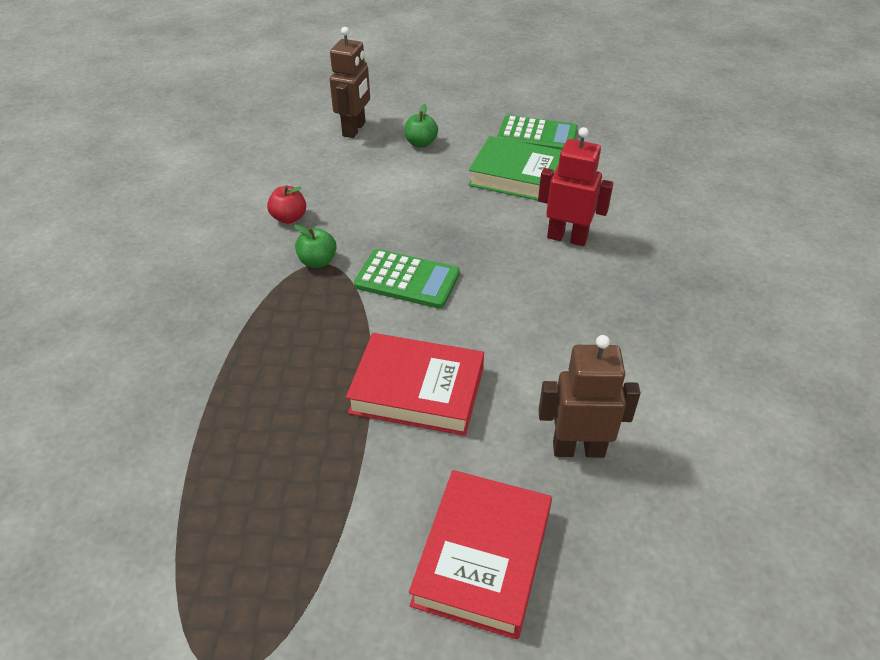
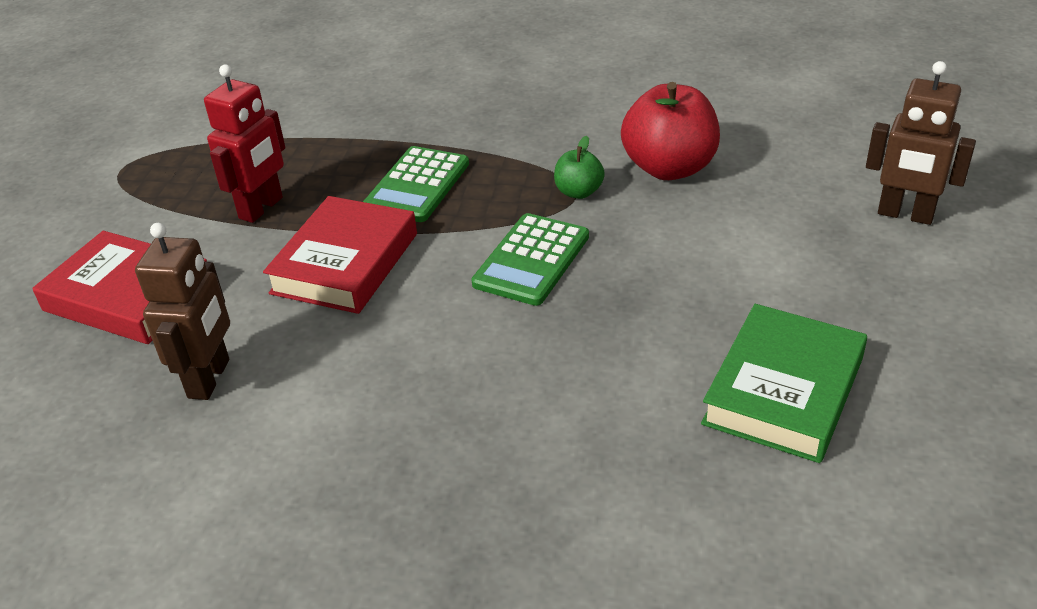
camera: 100 degrees right, 5 degrees down
(289, 218) = (669, 168): red apple -> red apple, size x1.96
(421, 143) = (876, 282): green apple -> none
(537, 135) = (936, 432): green calculator -> green calculator (417, 185)
(567, 238) = (604, 428): red robot -> red robot (261, 208)

